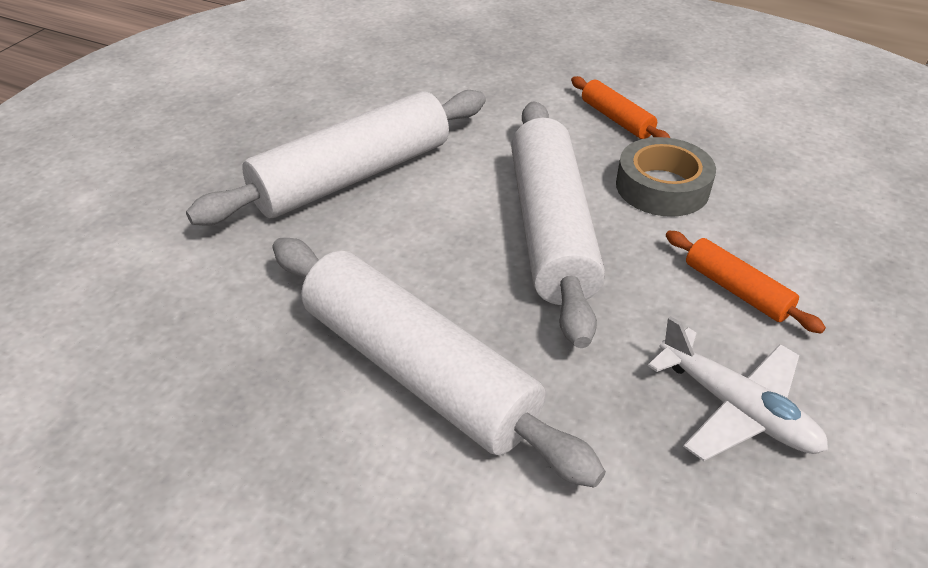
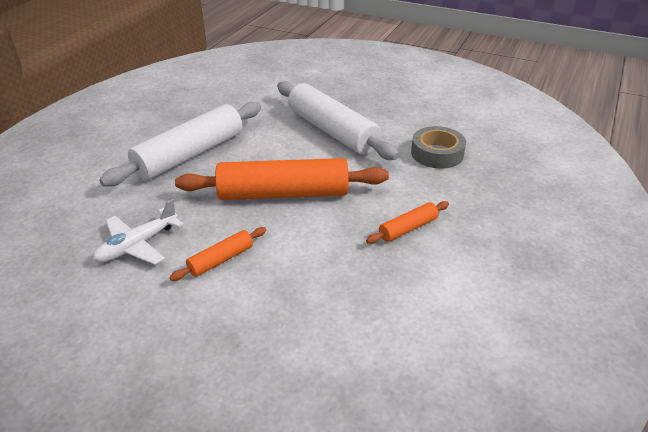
camera: 90 degrees right, 5 degrees down
(550, 229) = (283, 194): white rolling pin -> orange rolling pin
(662, 187) = (324, 241): grey tape -> grey tape (437, 153)

